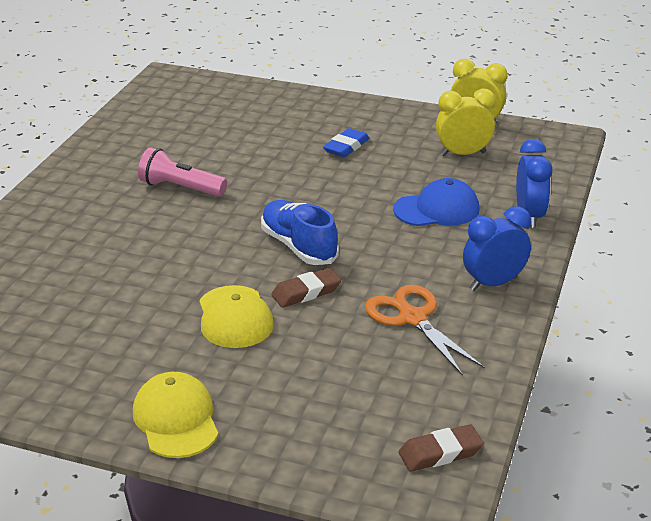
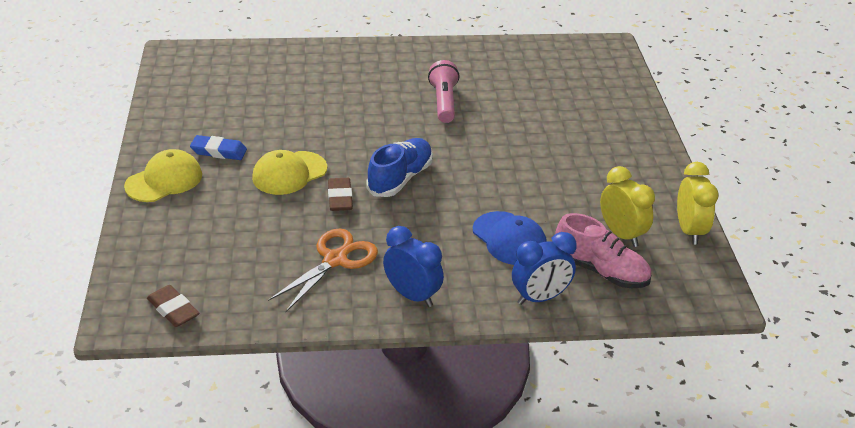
camera: 65 degrees right, 5 degrees up
(306, 292) = (340, 198): brown eraser -> brown eraser turned 45 degrees clockwise
(346, 147) = (575, 165): blue eraser -> blue eraser (219, 151)
(507, 177) = (600, 271): none -> pink shoe

